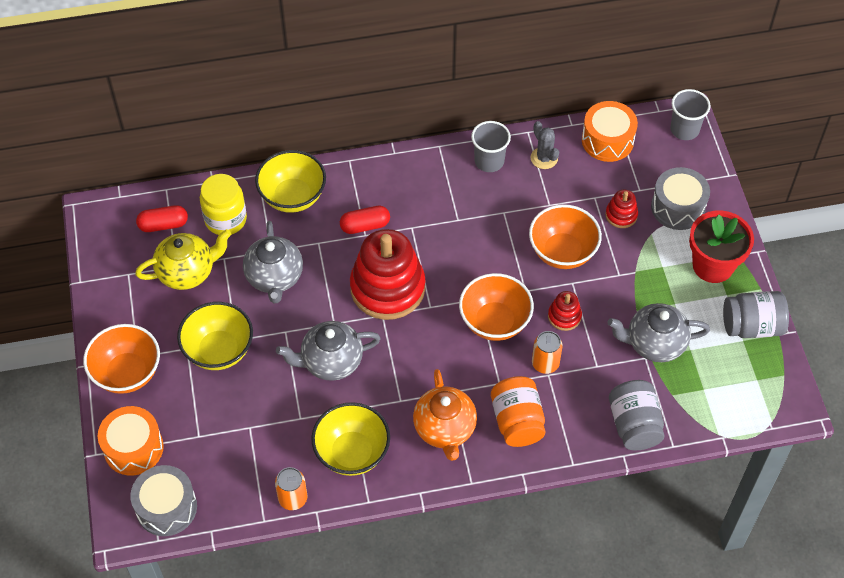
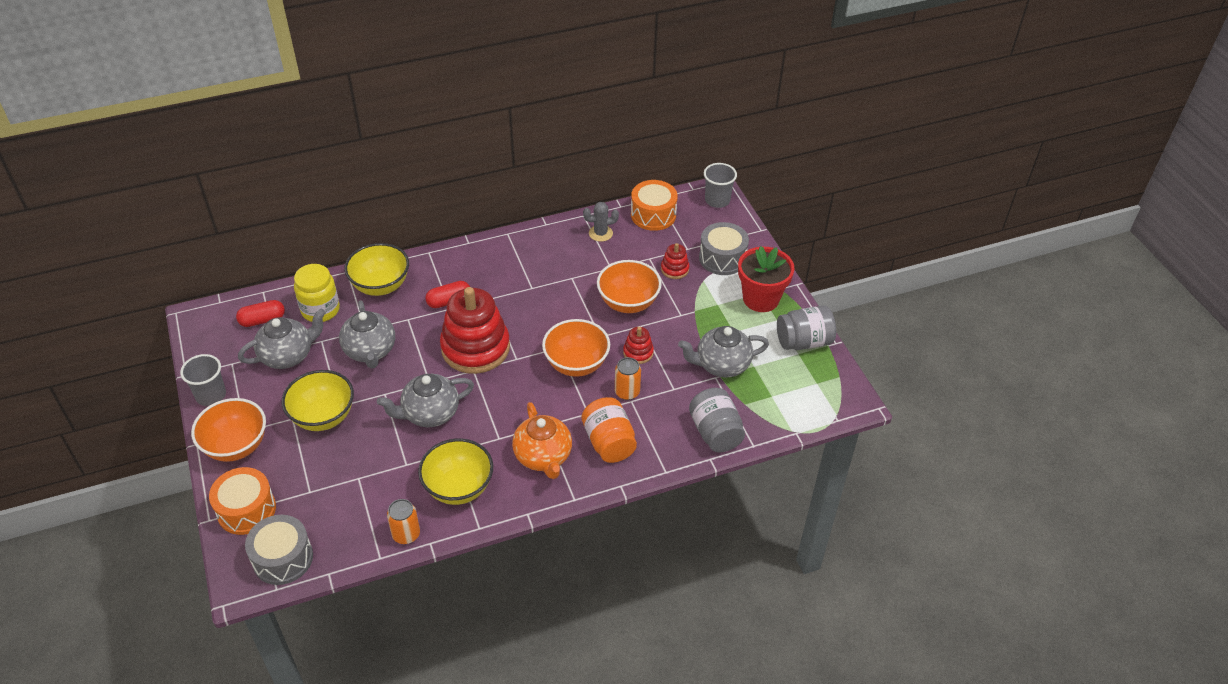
camera: 10 degrees left, 10 degrees down
(187, 272) = (288, 355): yellow teapot -> grey teapot
(489, 161) = (553, 240): grey cup -> grey cup (211, 395)
(544, 158) = (600, 233): grey cactus -> grey cactus turned 60 degrees counterclockwise

